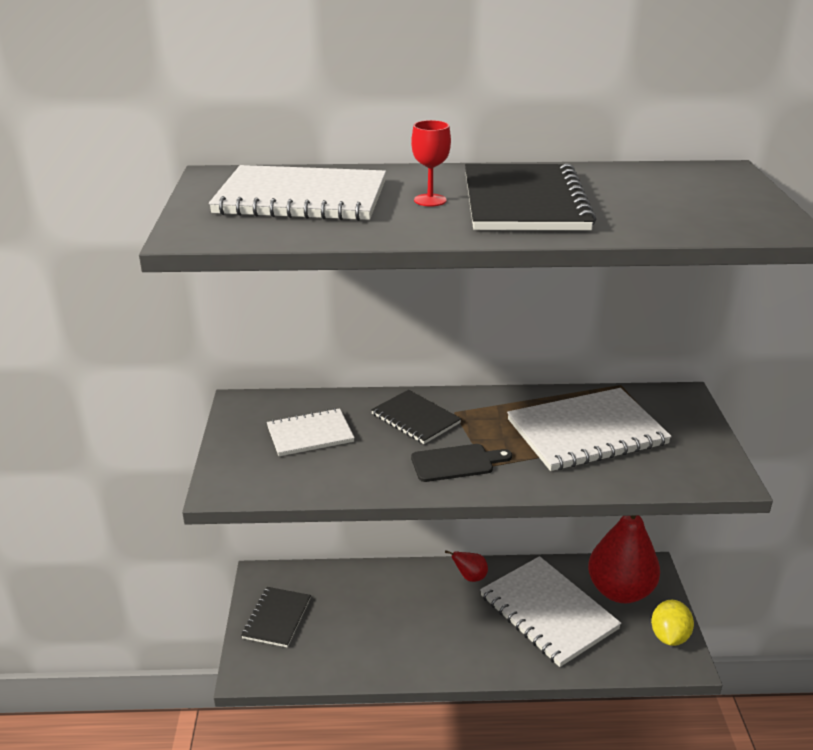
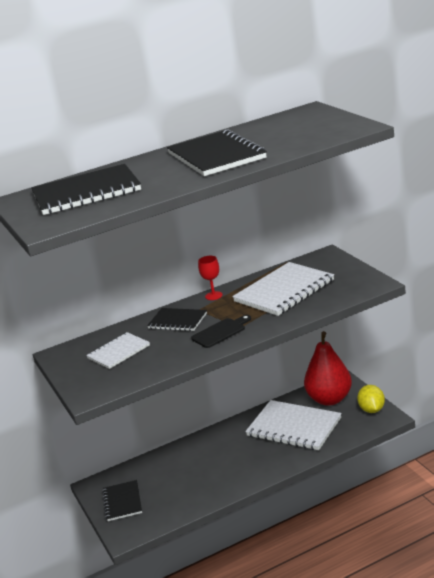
camera: 20 degrees left, 5 degrees down
(301, 198) = (86, 192): white notebook -> black notebook
(430, 200) = (163, 171): red goblet -> red goblet (213, 296)
(470, 577) = (233, 429): red pear -> none

